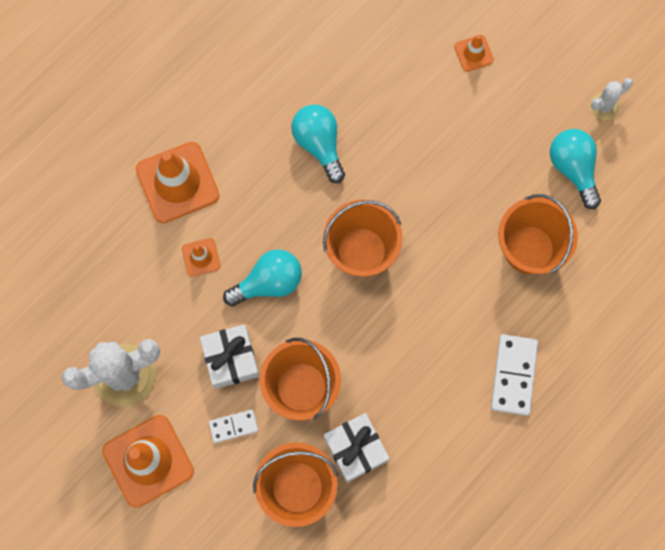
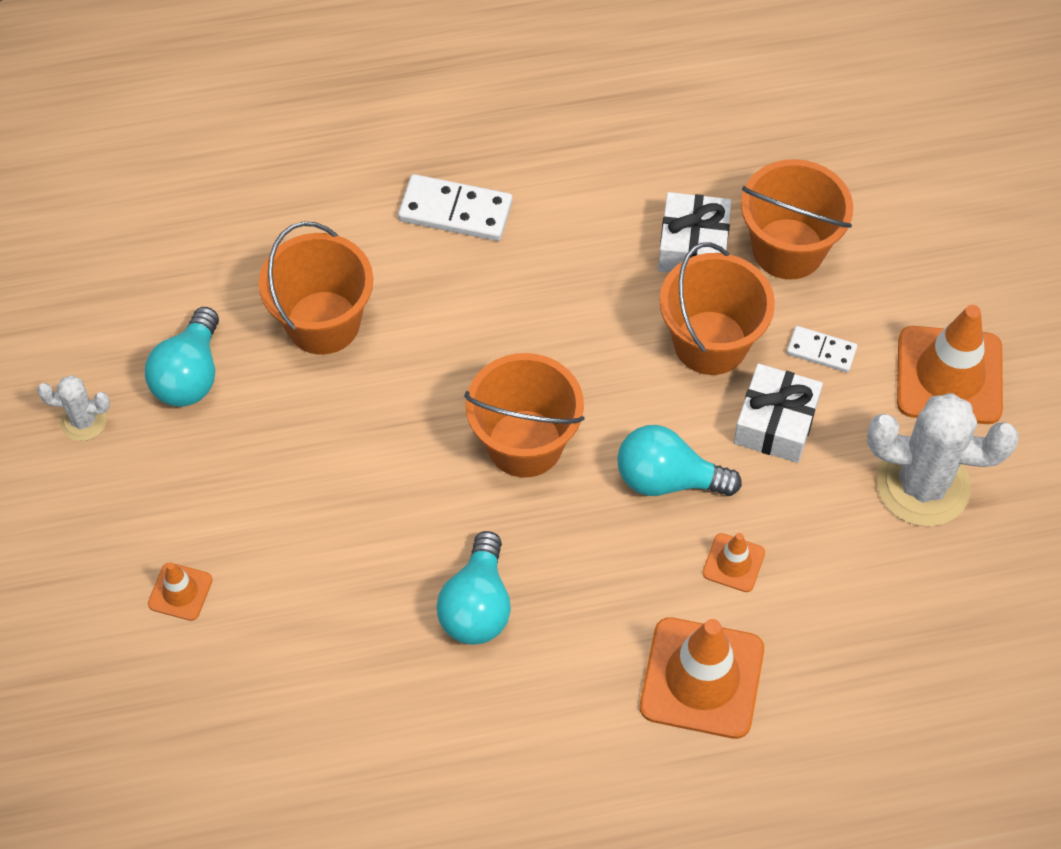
camera: 145 degrees left, 15 degrees down
(513, 375) = (455, 211): white domino -> white domino turned 60 degrees clockwise

